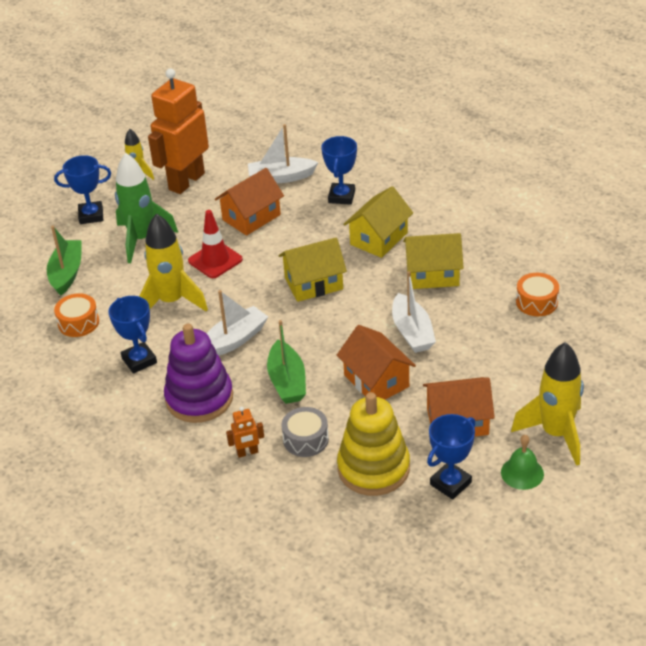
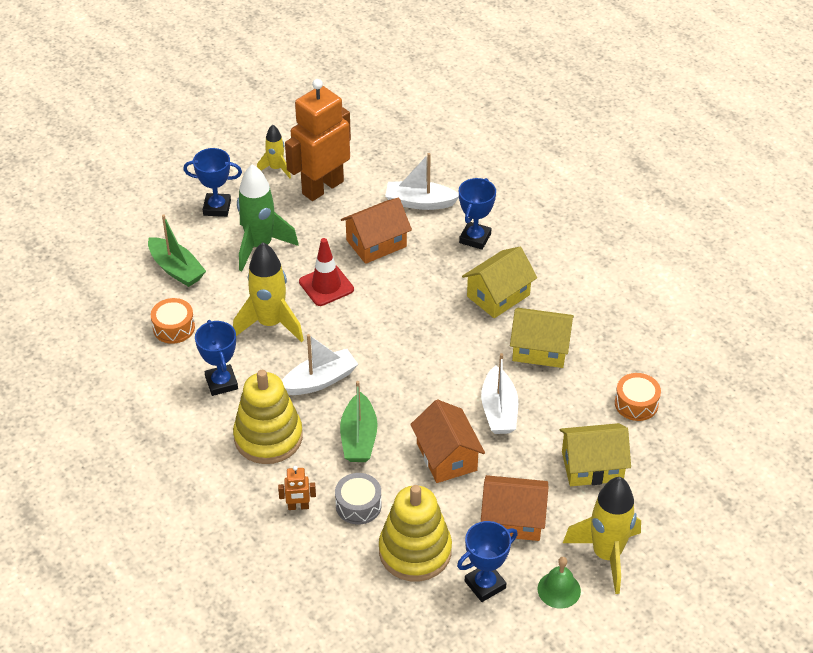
camera: 10 degrees right, 5 degrees up
(67, 273) = (176, 269): green boat -> green boat turned 120 degrees clockwise
(199, 398) = (268, 437): purple stacking toy -> yellow stacking toy
(313, 283) = (417, 333): yellow house -> yellow house (592, 466)

